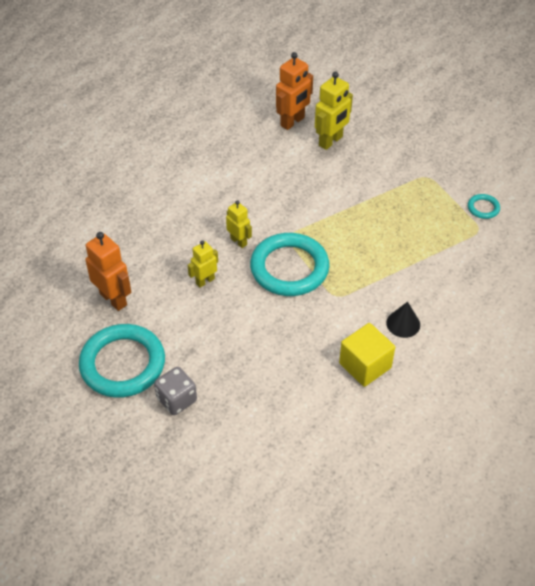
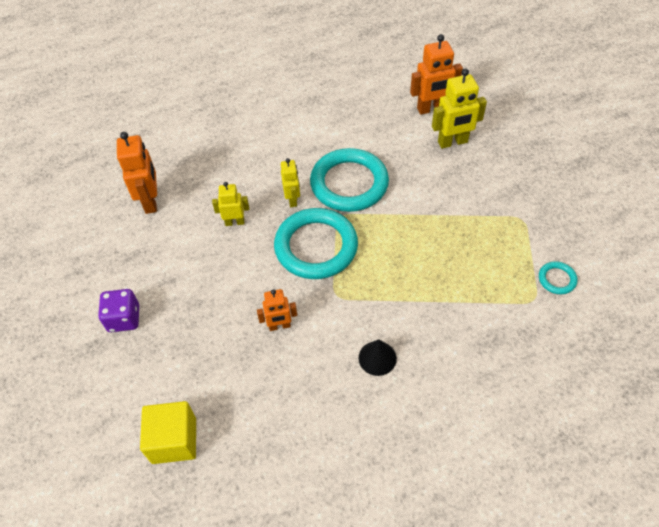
camera: 35 degrees right, 5 degrees up
(123, 364) = (110, 262): turquoise ring -> turquoise ring (349, 183)
(176, 400) = (124, 319): grey dice -> purple dice
(311, 339) = (279, 326): none -> orange robot
(365, 365) = (307, 380): yellow cube -> yellow cube (174, 440)

